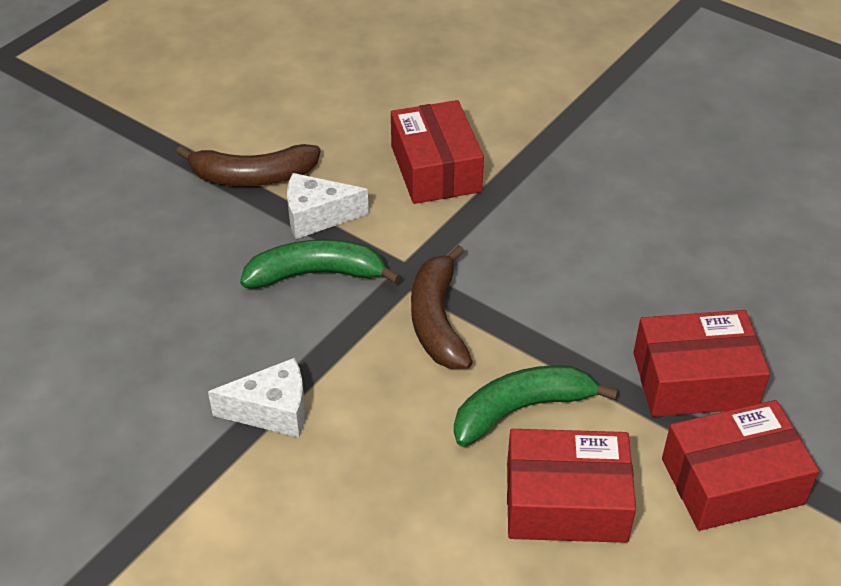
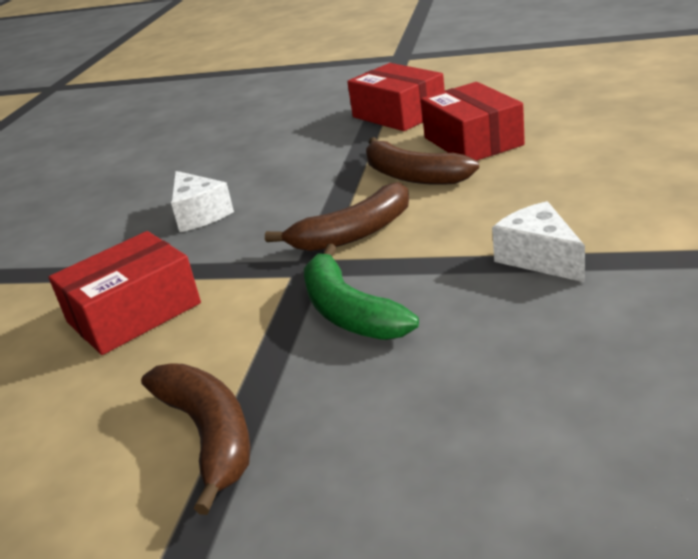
camera: 110 degrees left, 15 degrees down
(317, 216) = (258, 351): white cheese -> white cheese (199, 214)
(521, 409) = (412, 176): green banana -> brown banana
(694, 380) = (326, 142): red box -> none

